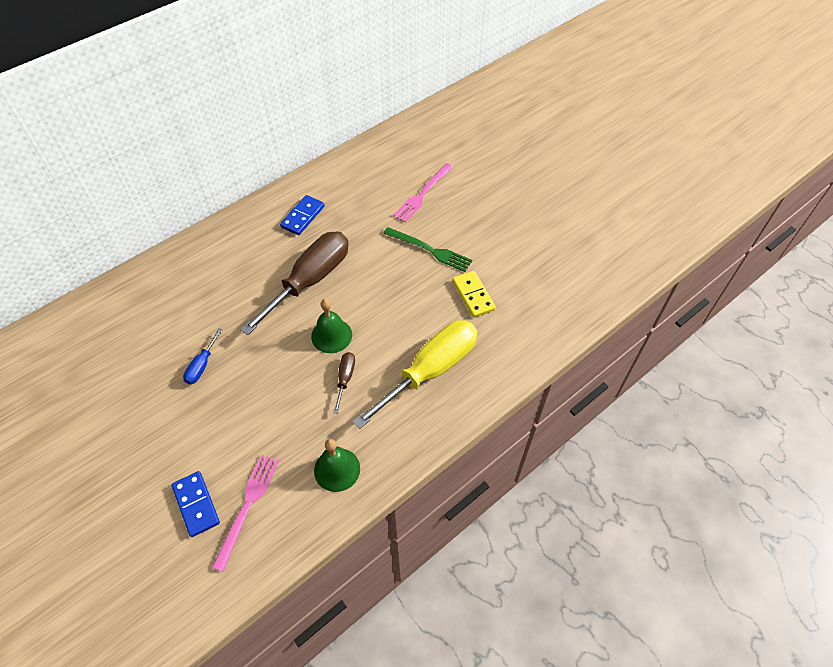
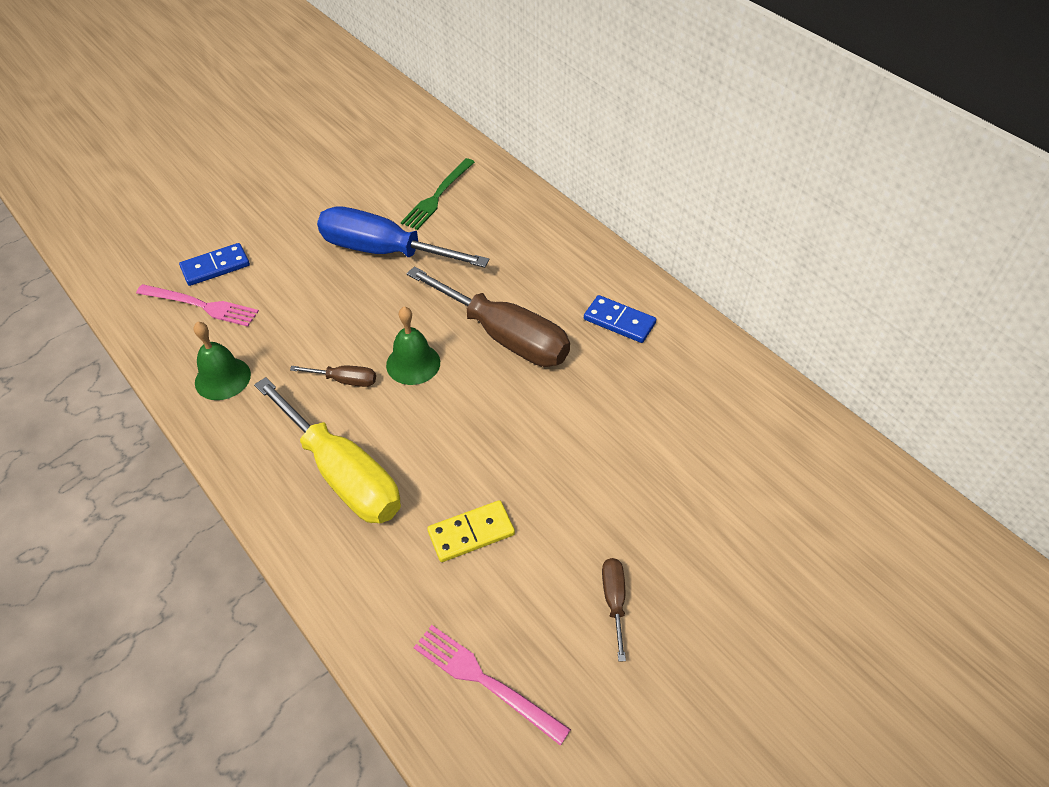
camera: 90 degrees right, 5 degrees down
(202, 365) = (384, 251): blue screwdriver -> blue screwdriver, size x2.32
(422, 194) = (683, 466): pink fork -> pink fork (485, 681)
(430, 250) = (562, 475): green fork -> green fork (437, 196)
(512, 229) = (614, 601): none -> brown screwdriver

